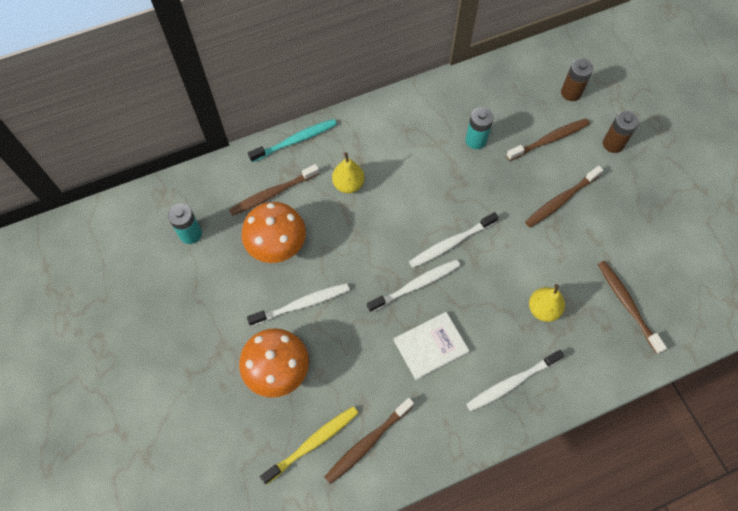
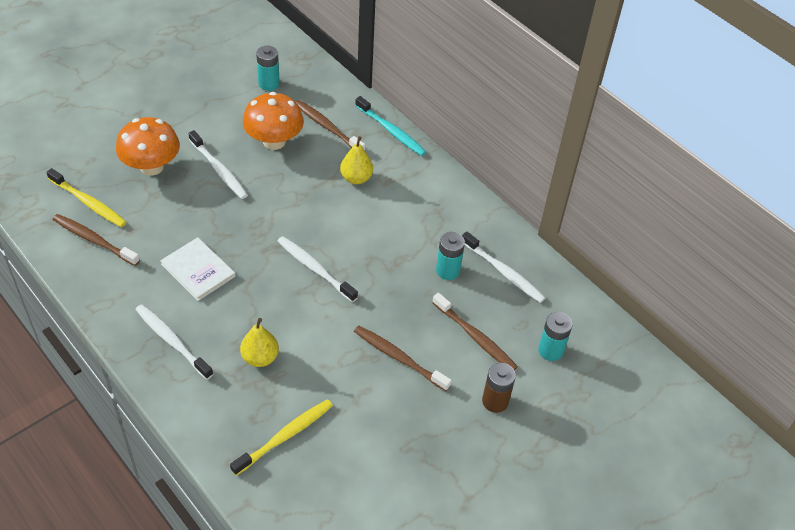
camera: 70 degrees right, 15 degrees down
(416, 285) = (260, 248): white toothbrush -> white toothbrush (503, 272)
(571, 93) = (550, 350): brown battery -> turquoise battery
(627, 305) = (285, 436): brown toothbrush -> yellow toothbrush

